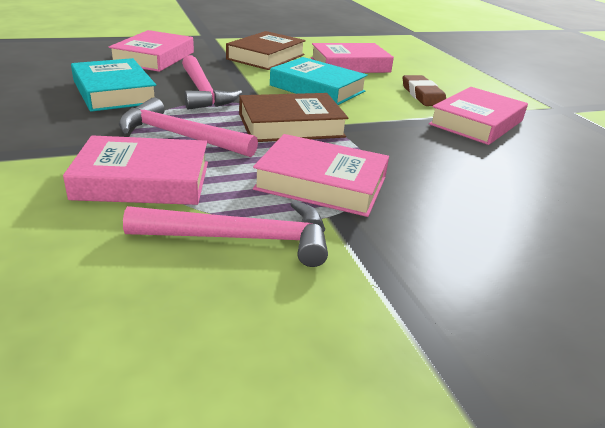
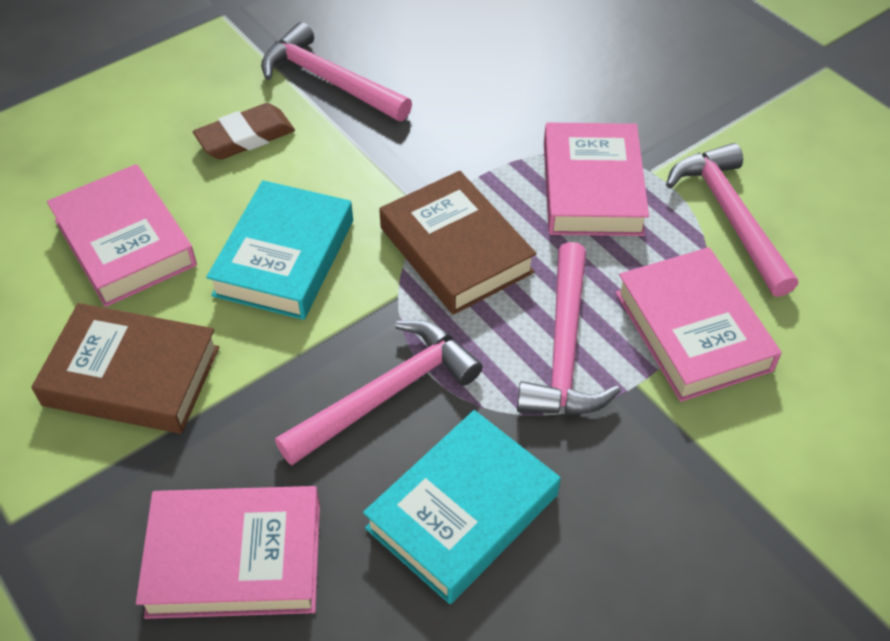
camera: 105 degrees left, 20 degrees up
(476, 122) = (329, 80): pink book -> pink hammer

